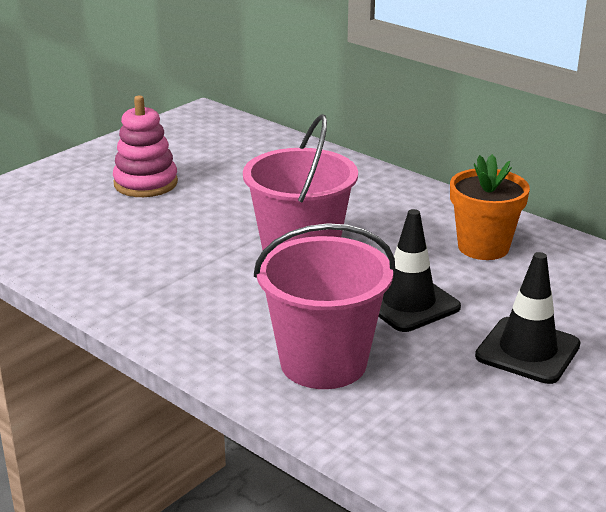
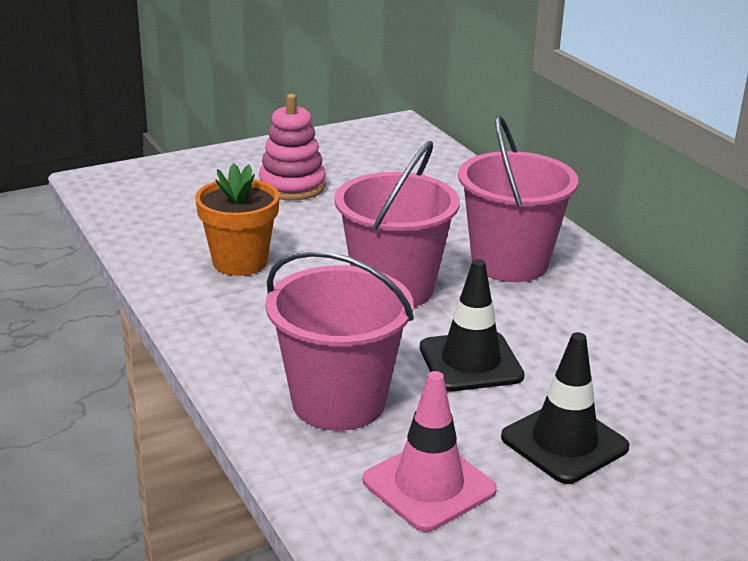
camera: 20 degrees right, 0 degrees up
(381, 213) = (509, 263): none -> pink bucket
(448, 413) = (429, 485): none -> pink traffic cone
(483, 247) = (596, 321): orange flower pot -> orange flower pot (240, 262)

